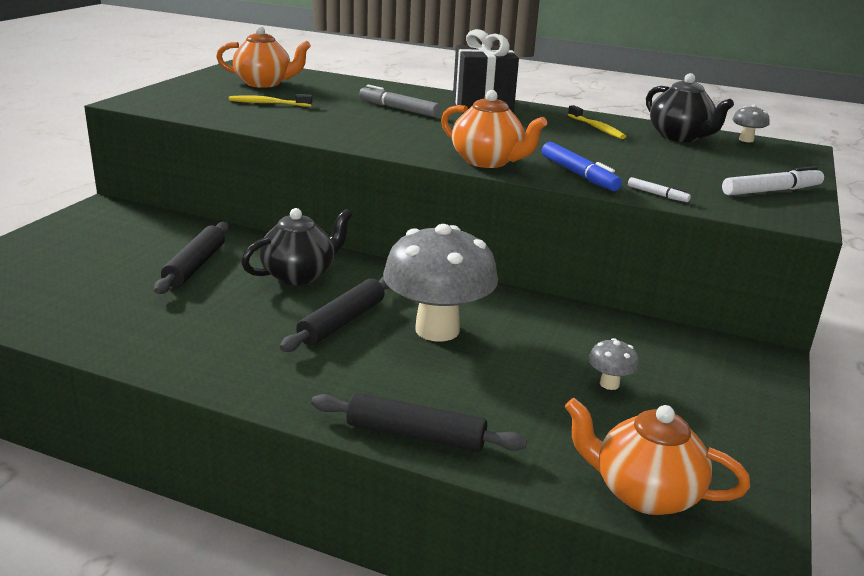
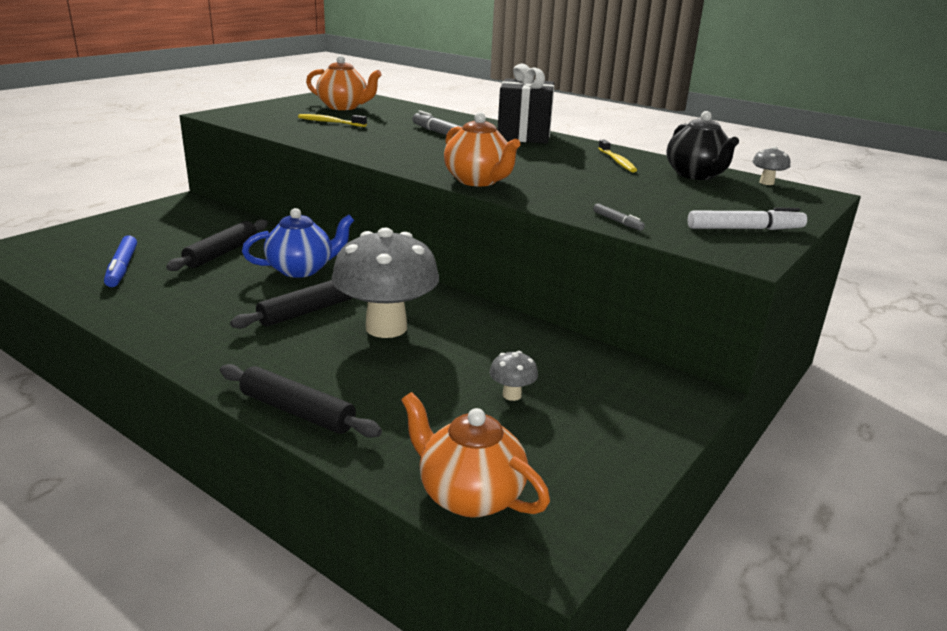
camera: 15 degrees right, 0 degrees up
(299, 275) = (301, 269): black teapot -> blue teapot
(578, 174) = (555, 198): blue marker -> blue marker (122, 268)
(657, 194) = (617, 221): white marker -> grey marker

